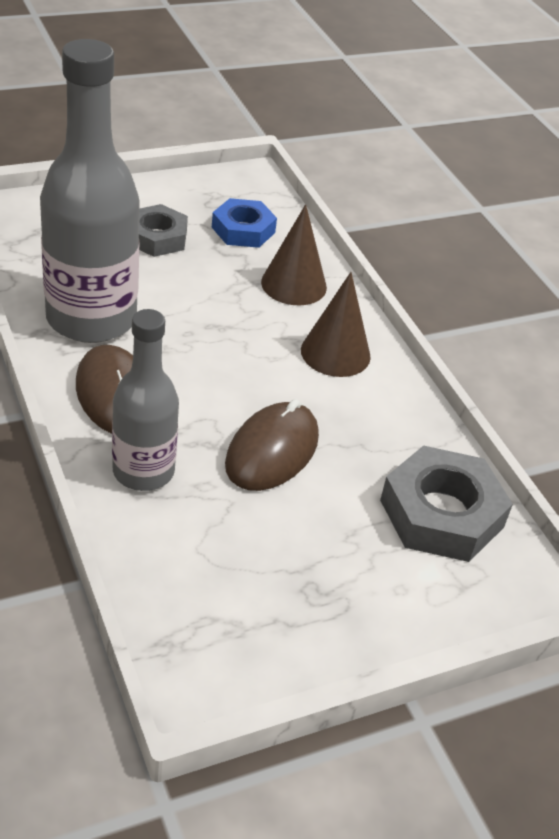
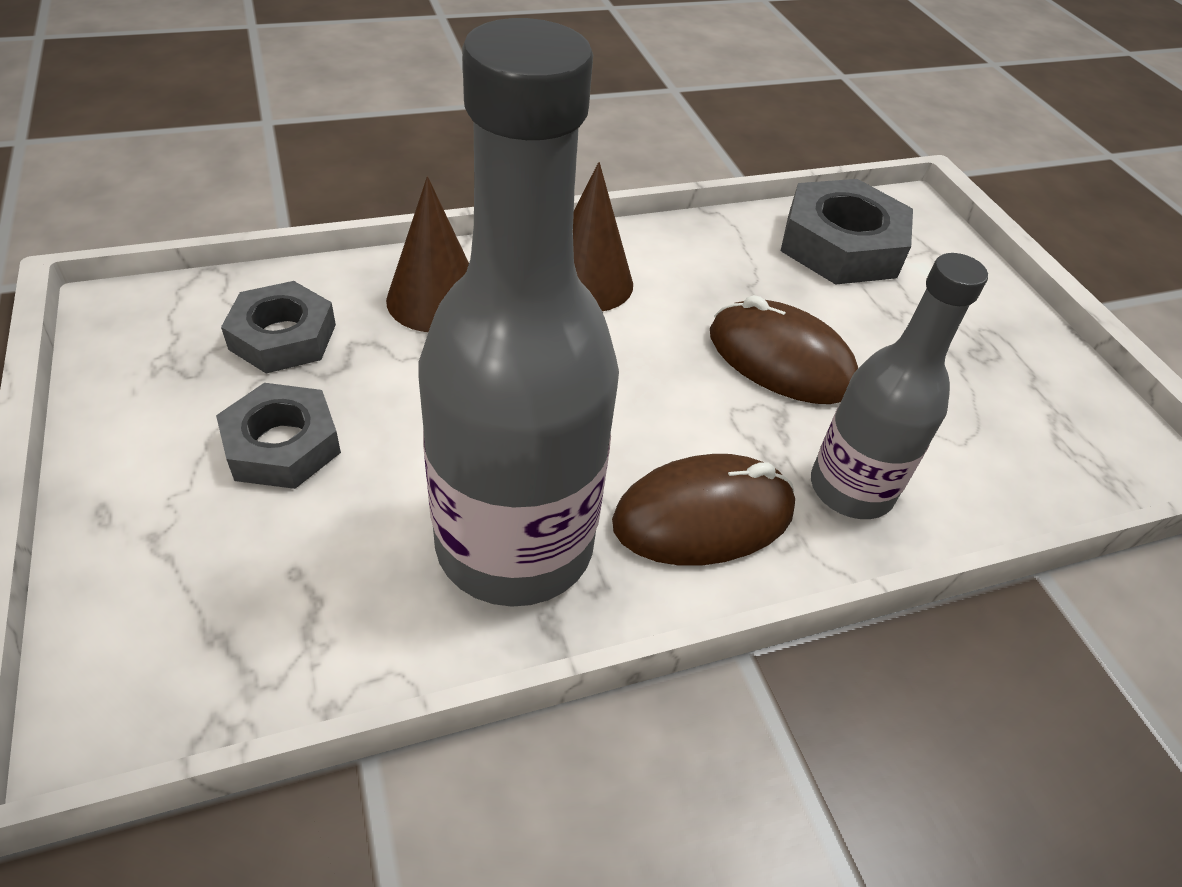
camera: 85 degrees left, 5 degrees up
(243, 230) = (283, 337): blue nut -> grey nut

